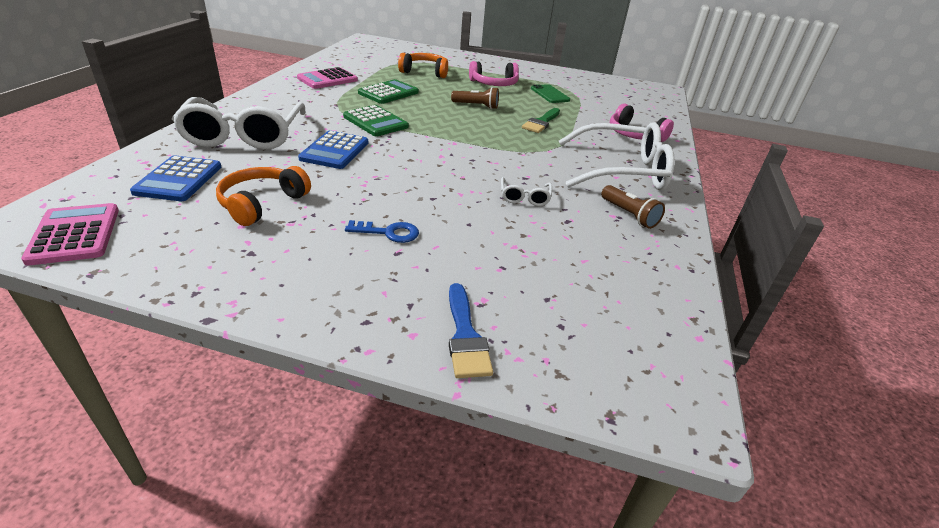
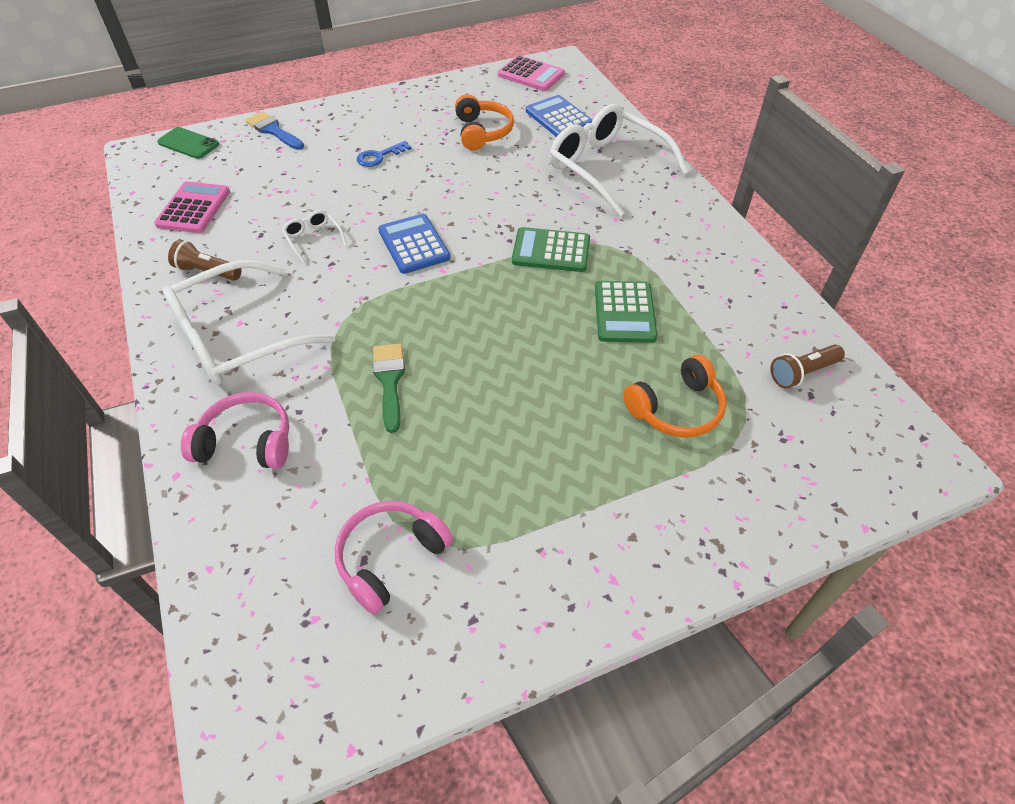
camera: 145 degrees right, 15 degrees up
(327, 79) = (722, 289): pink calculator -> pink calculator (193, 208)
(335, 151) = (519, 195): blue calculator -> blue calculator (413, 244)
(476, 106) = (500, 361): brown flashlight -> brown flashlight (802, 373)
(494, 84) = (551, 454): pink headphones -> pink headphones (390, 557)
(550, 94) = (444, 490): green phone -> green phone (188, 143)

